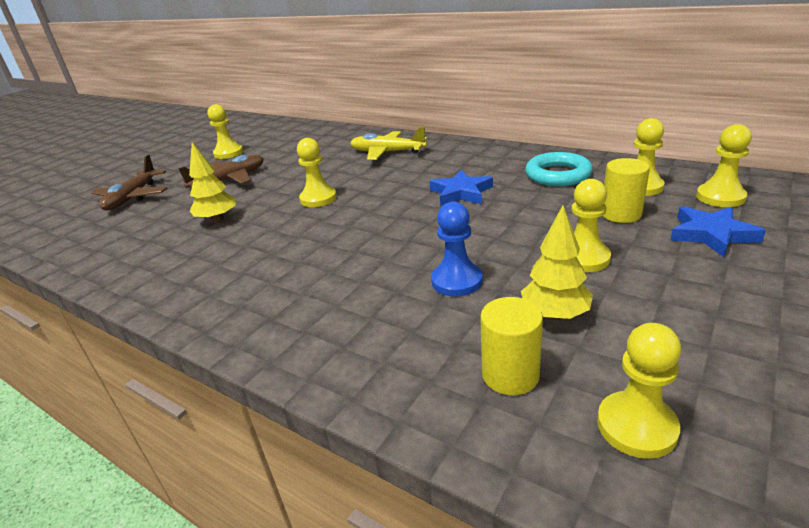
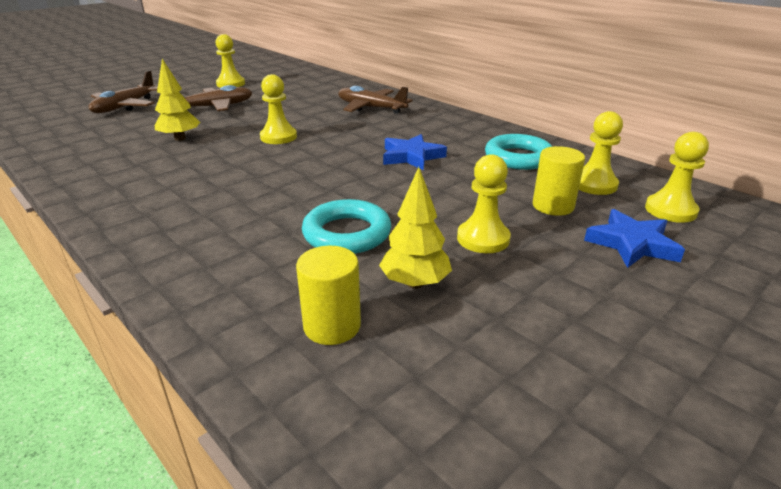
camera: 10 degrees right, 0 degrees up
(387, 152) = (370, 108): yellow plane -> brown plane
(456, 281) = (347, 233): blue pawn -> turquoise ring
(636, 426) = (414, 400): yellow pawn -> none

